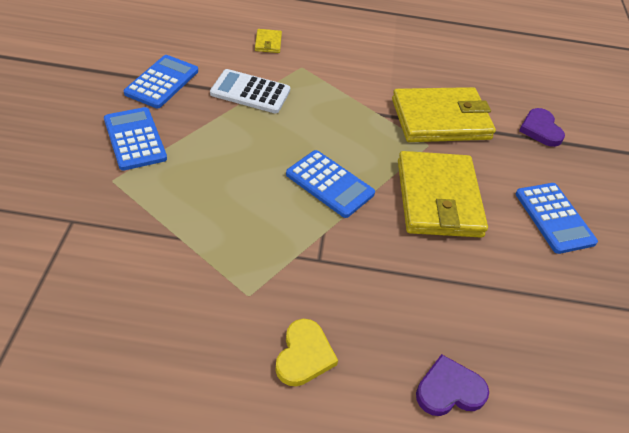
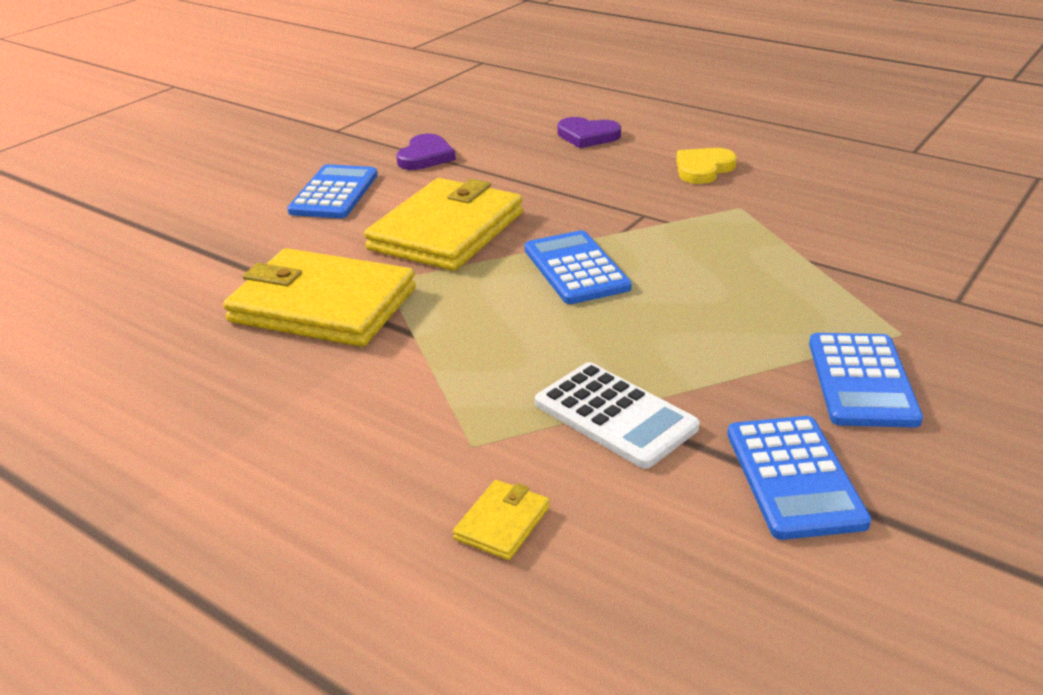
camera: 145 degrees left, 15 degrees down
(162, 82) = (794, 477): blue calculator -> blue calculator turned 60 degrees counterclockwise
(540, 129) = (197, 264): purple heart -> purple heart (425, 156)

